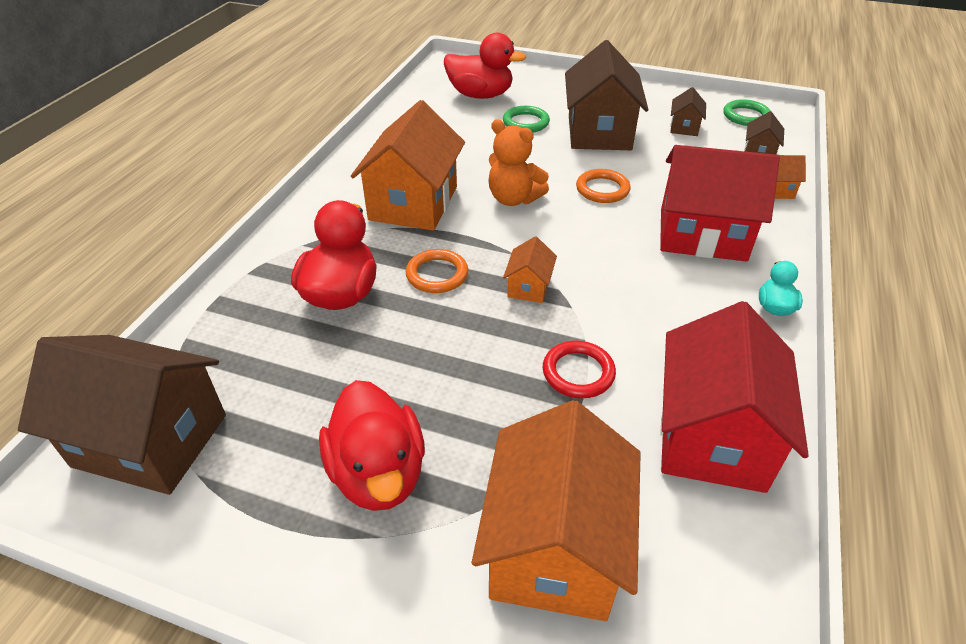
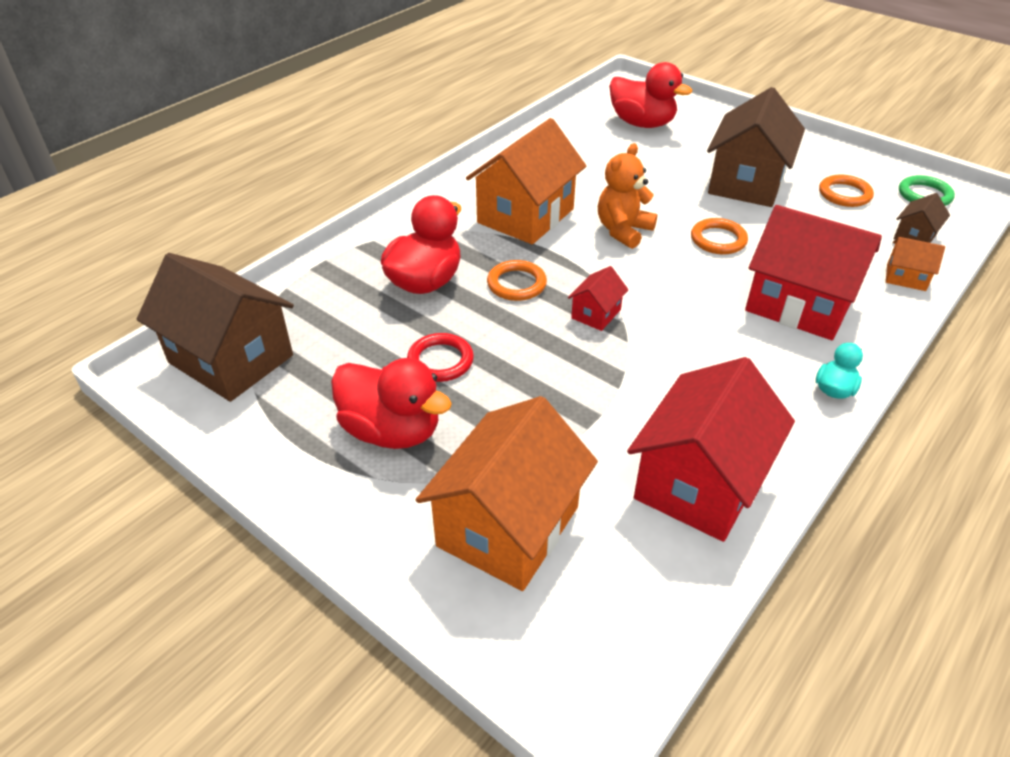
camera: 20 degrees right, 0 degrees up
(378, 473) = (392, 430): red duck -> red duck turned 60 degrees counterclockwise
(513, 199) = (623, 231): orange teddy bear -> orange teddy bear turned 75 degrees clockwise
(526, 123) = (674, 159): green ring -> none
(529, 287) = (596, 314): orange house -> red house
(578, 372) = (602, 398): red ring -> red ring (440, 361)
(684, 127) = (844, 194): brown house -> orange ring

